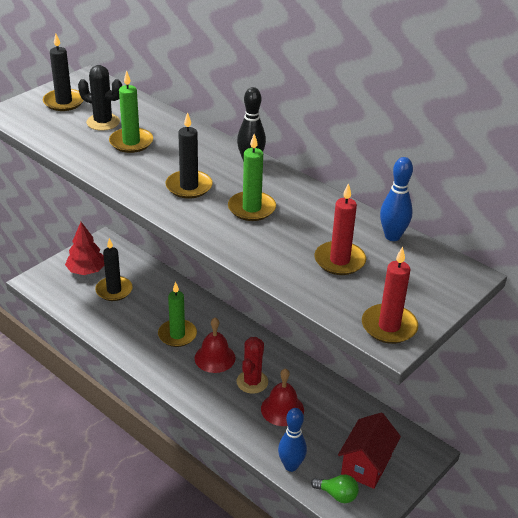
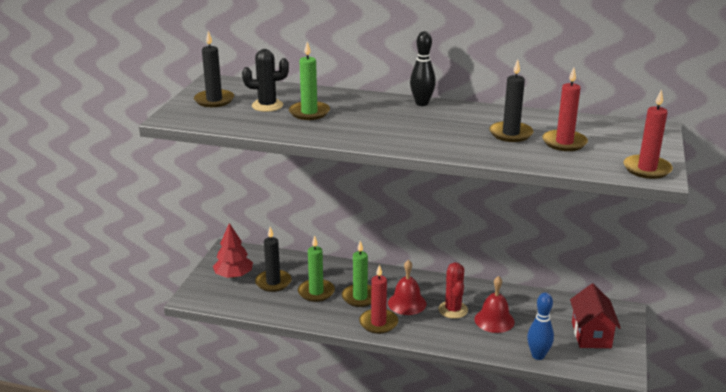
camera: 25 degrees left, 10 degrees down
(171, 369) = (378, 323): none -> red candle
(189, 186) = (394, 128): black candle -> black candle (510, 134)
(251, 208) = (460, 129): green candle -> green candle (316, 292)
(337, 495) = (590, 362): green light bulb -> none
(392, 236) = (580, 120): blue bowling pin -> none

